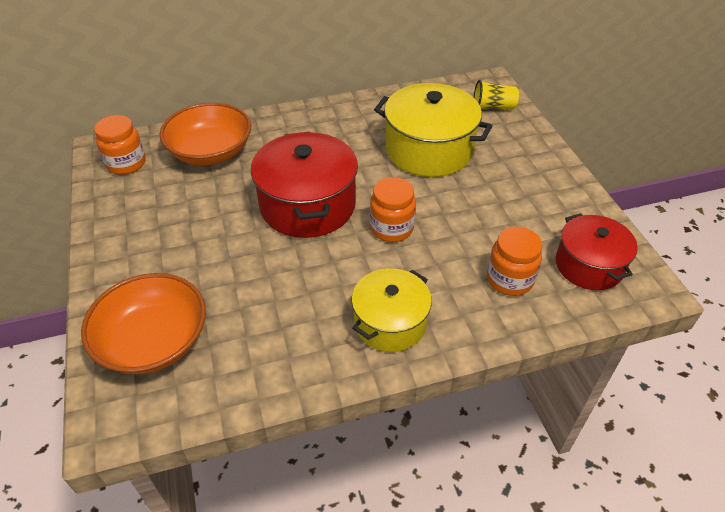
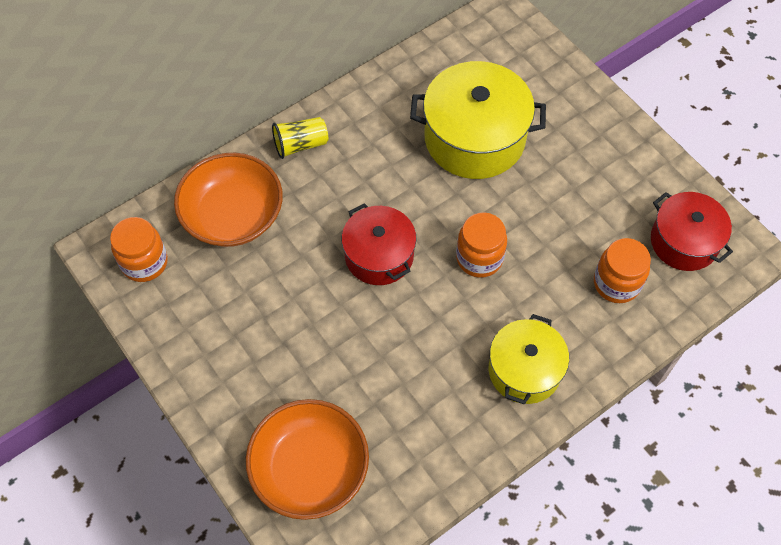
camera: 20 degrees left, 15 degrees up
(307, 205) = (379, 255): red pot -> red pot, size x0.64
(493, 107) = (520, 52): yellow cup -> yellow cup (300, 145)

